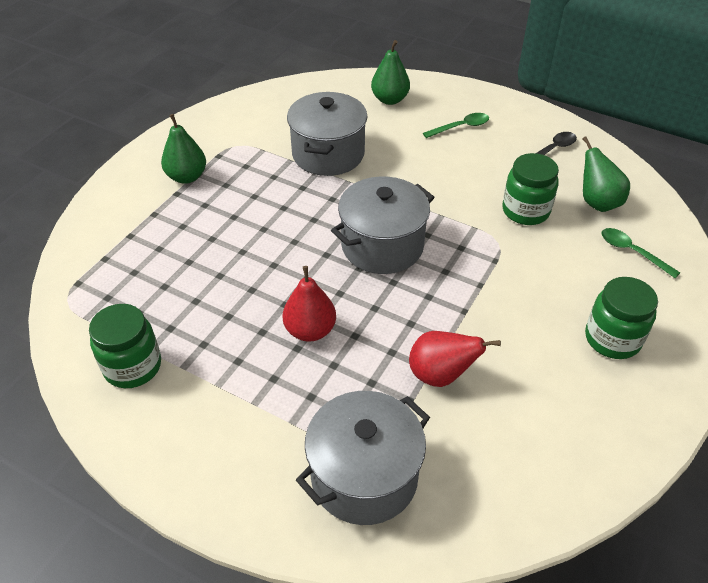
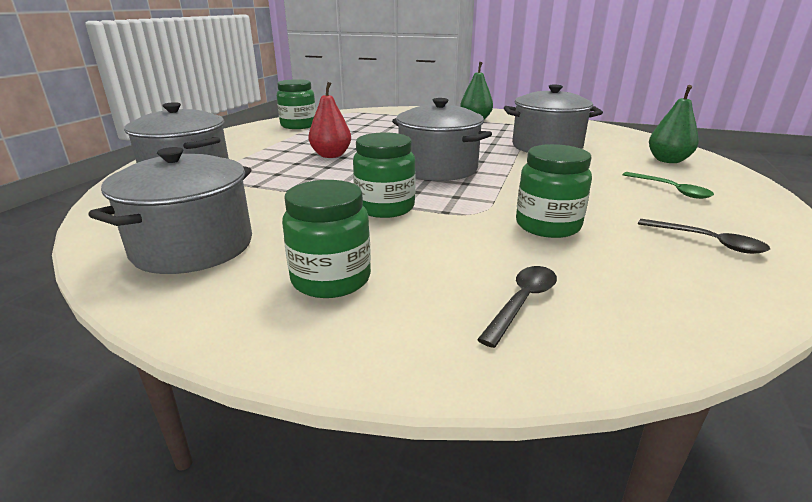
camera: 80 degrees right, 20 degrees down
(440, 375) = (281, 194): red pear -> none
(484, 297) = (385, 208): none -> green jar
(564, 432) = (193, 247): none -> grey pot
(597, 202) = (619, 275): green pear -> none
(632, 252) = (522, 302): green spoon -> black spoon

